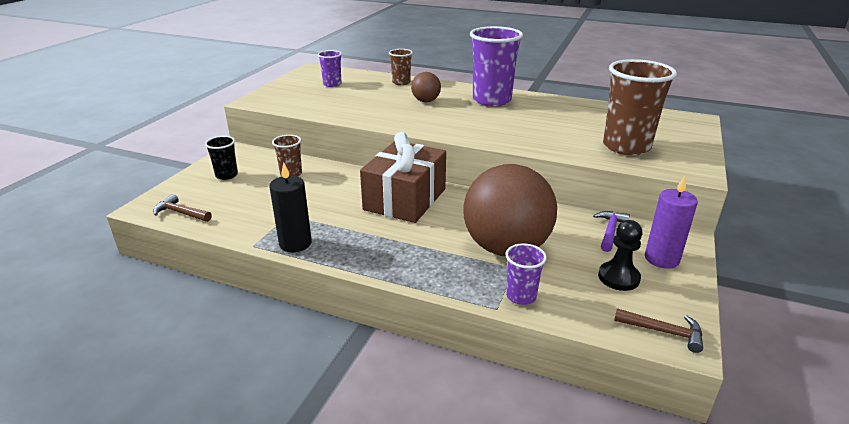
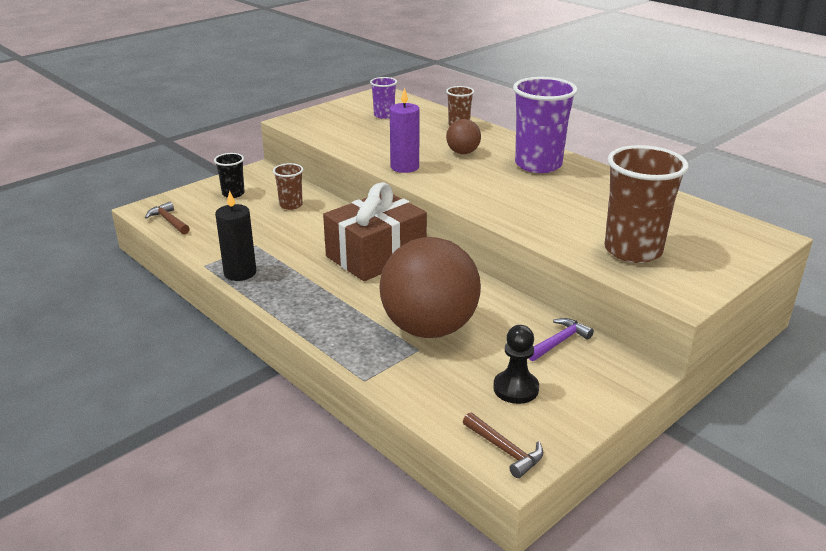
camera: 25 degrees right, 0 degrees up
(521, 296) = (398, 376): purple cup -> none
(661, 259) = (585, 384): purple candle -> purple candle (404, 167)

